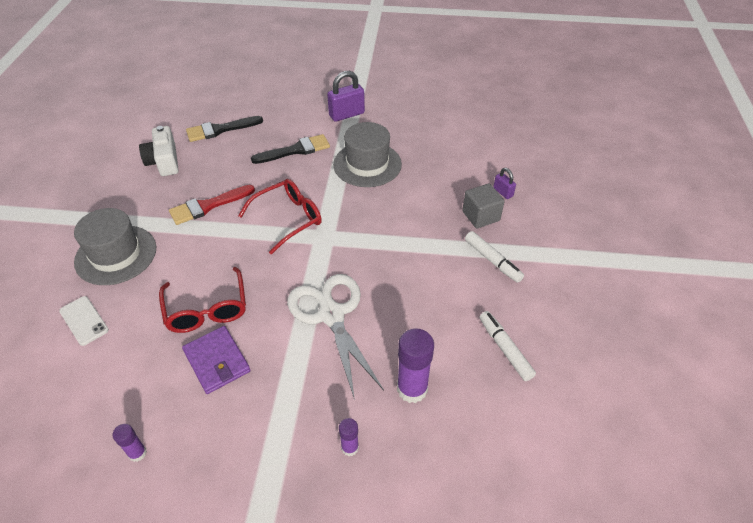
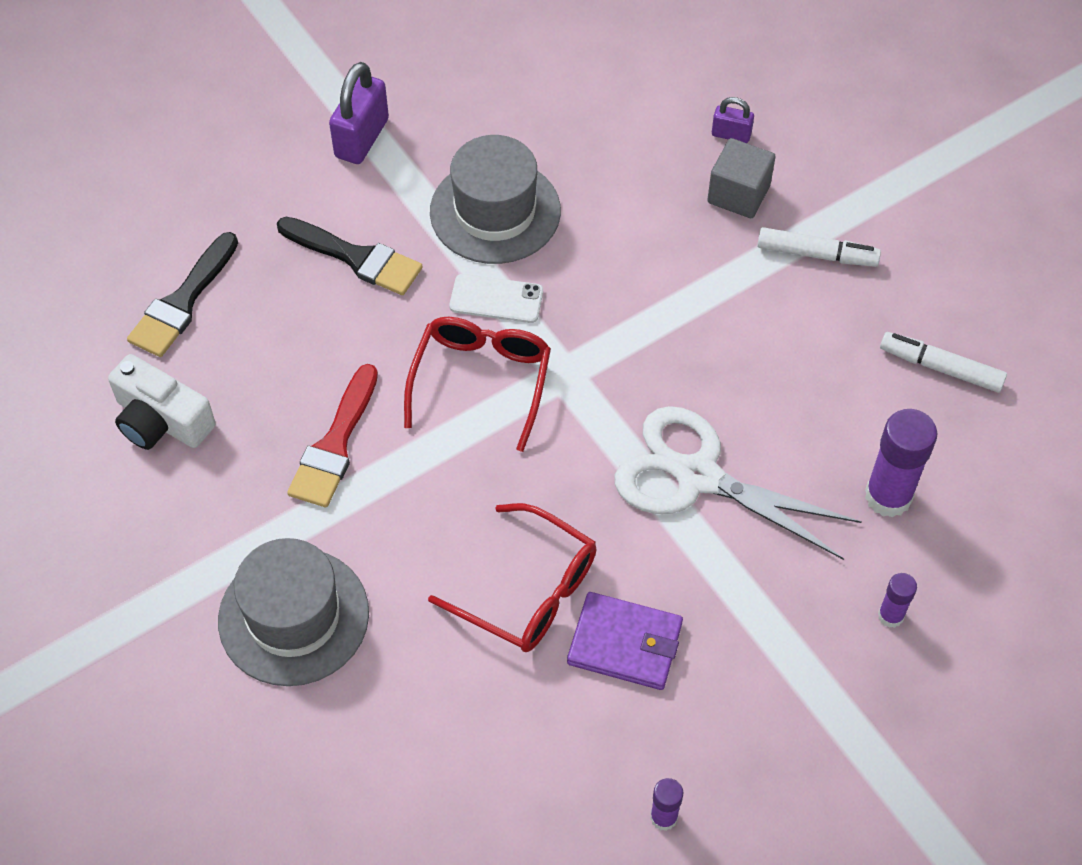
camera: 40 degrees left, 10 degrees up
(84, 320) = (377, 734): white phone -> white phone (496, 299)
(296, 150) = (356, 258): black brush -> black brush turned 90 degrees clockwise

